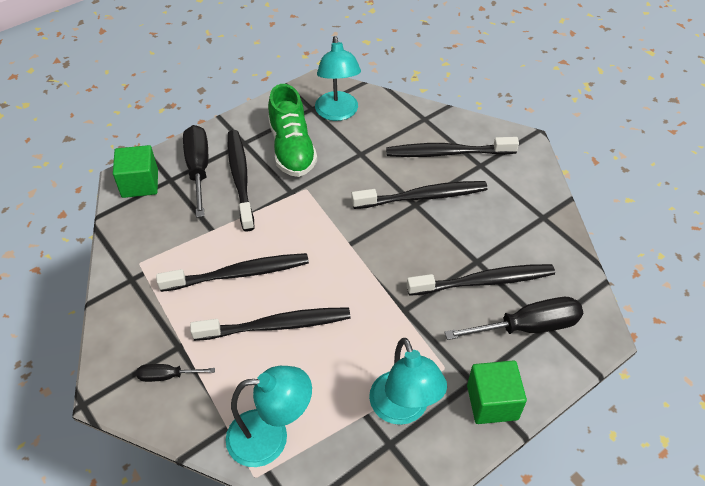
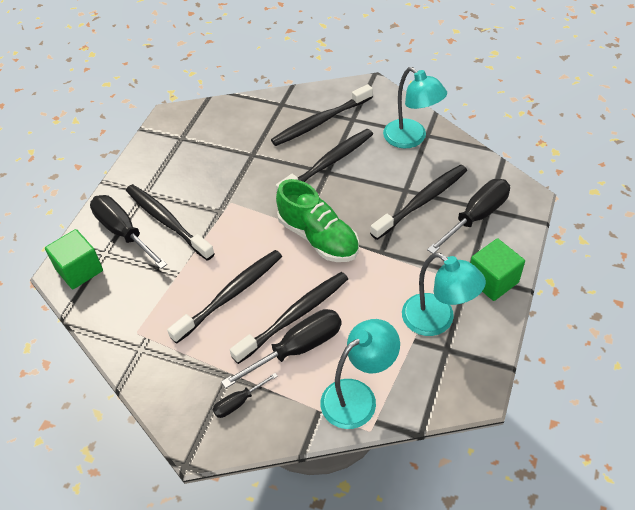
camera: 30 degrees left, 0 degrees up
(254, 358) = (297, 349): none -> black screwdriver
(292, 149) = (192, 177): green shoe -> green shoe (318, 237)
(337, 113) = (207, 131): turquoise lamp -> turquoise lamp (411, 139)

